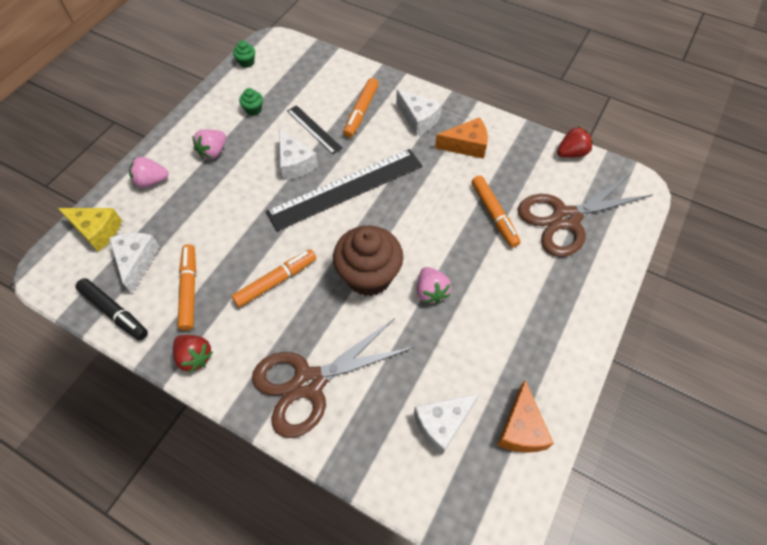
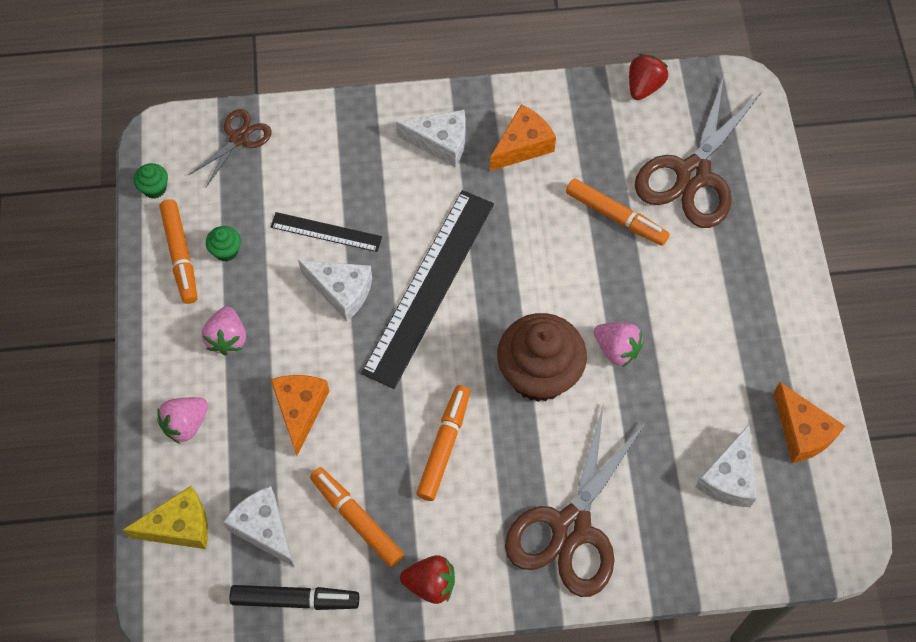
camera: 35 degrees left, 5 degrees up
(215, 211) = (300, 410): none -> orange cheese
(310, 62) = (239, 138): none -> brown scissors
(361, 112) = (364, 173): orange marker -> orange marker (180, 255)

